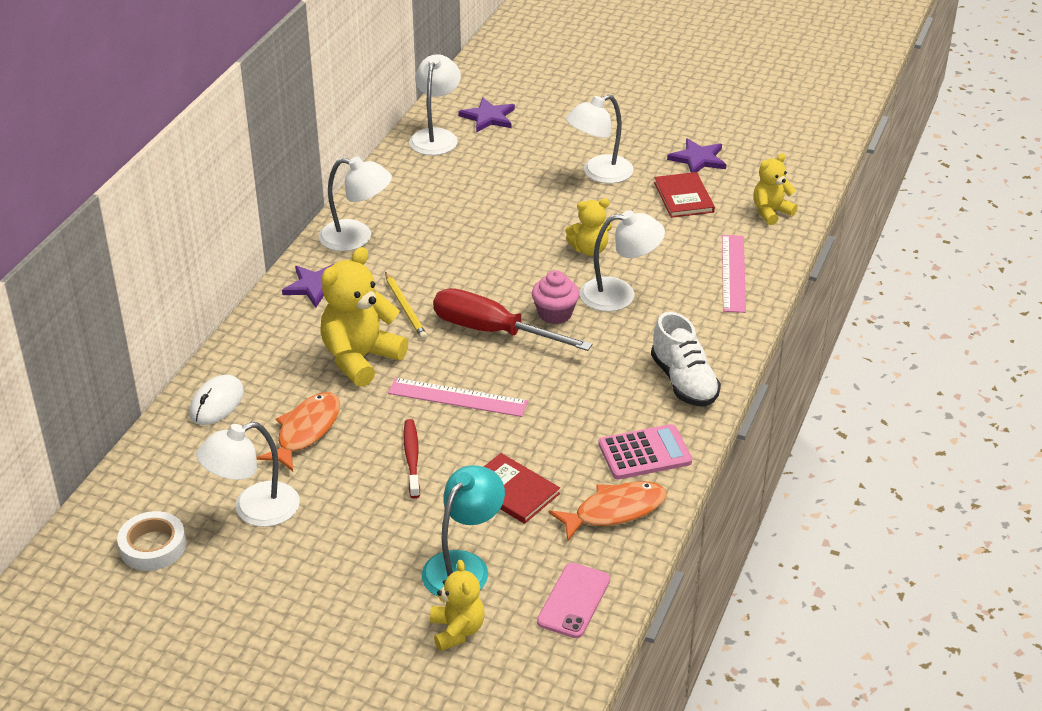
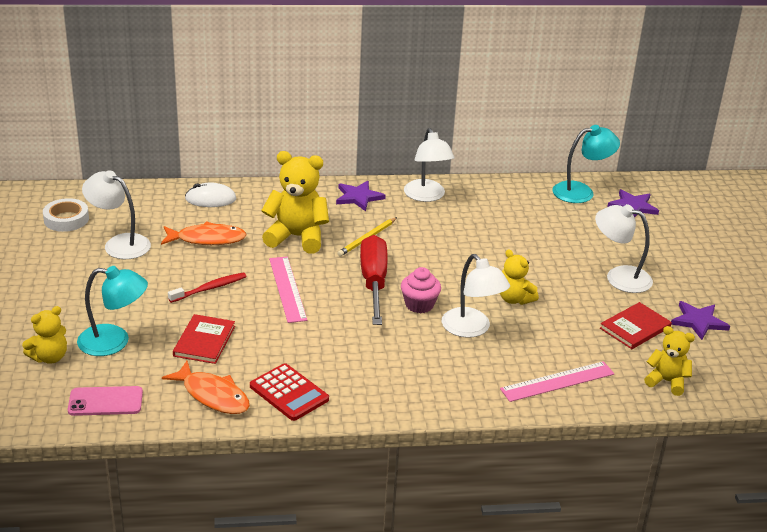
camera: 60 degrees right, 5 degrees down
(436, 136) = (581, 192): white lamp -> turquoise lamp
(644, 453) = (289, 393): pink calculator -> red calculator
(684, 382) = (390, 391): white shoe -> none

